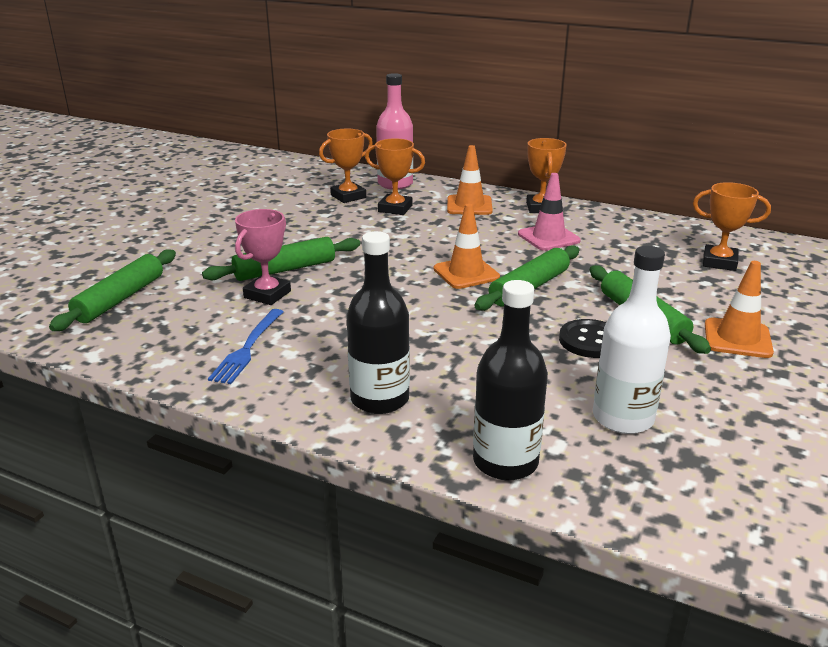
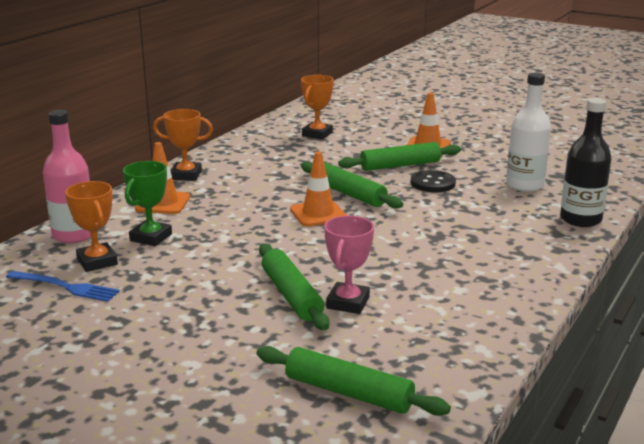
camera: 85 degrees left, 5 degrees down
(247, 349) = (455, 308): blue fork -> blue fork (66, 287)
(267, 294) = (348, 303): pink trophy -> pink trophy turned 75 degrees clockwise
(379, 399) = (522, 254): black bottle -> none
(395, 208) = (151, 237): orange trophy -> green trophy
(548, 237) = (254, 179): pink traffic cone -> none

